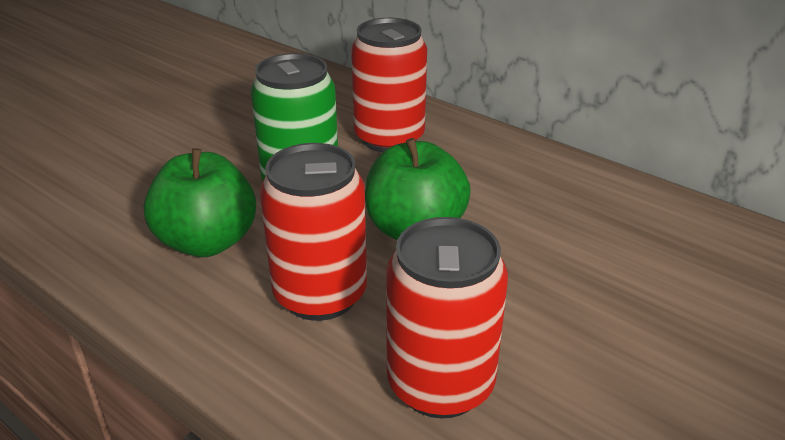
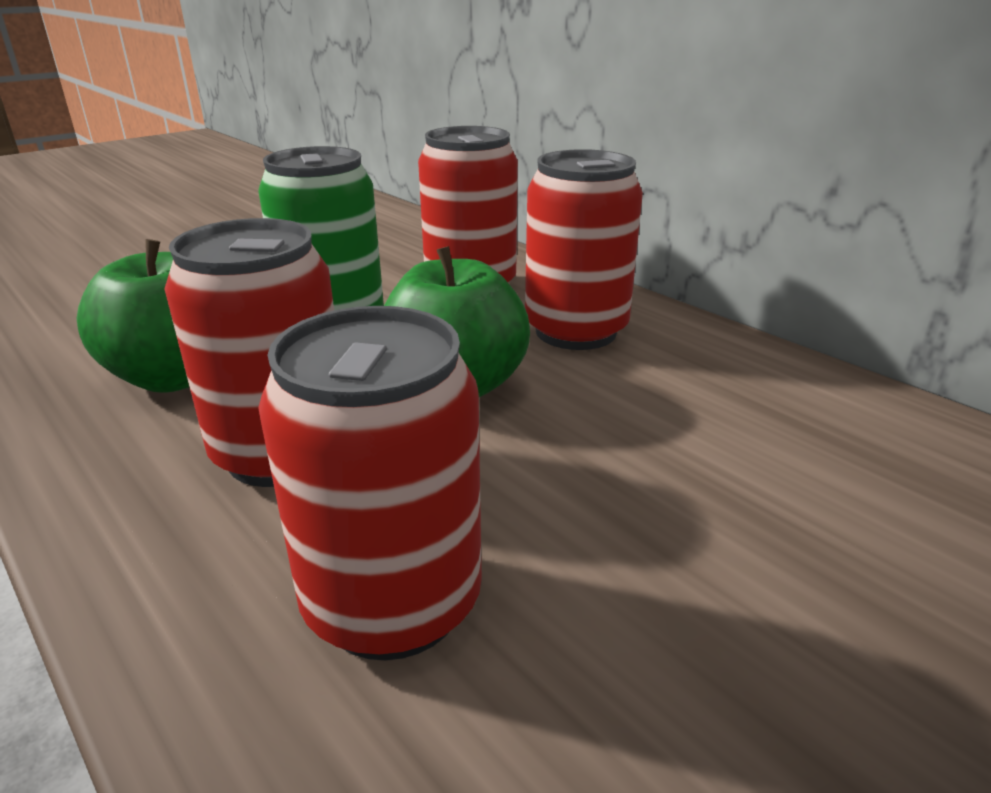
camera: 10 degrees right, 5 degrees down
(482, 173) = (576, 331): none -> red can

